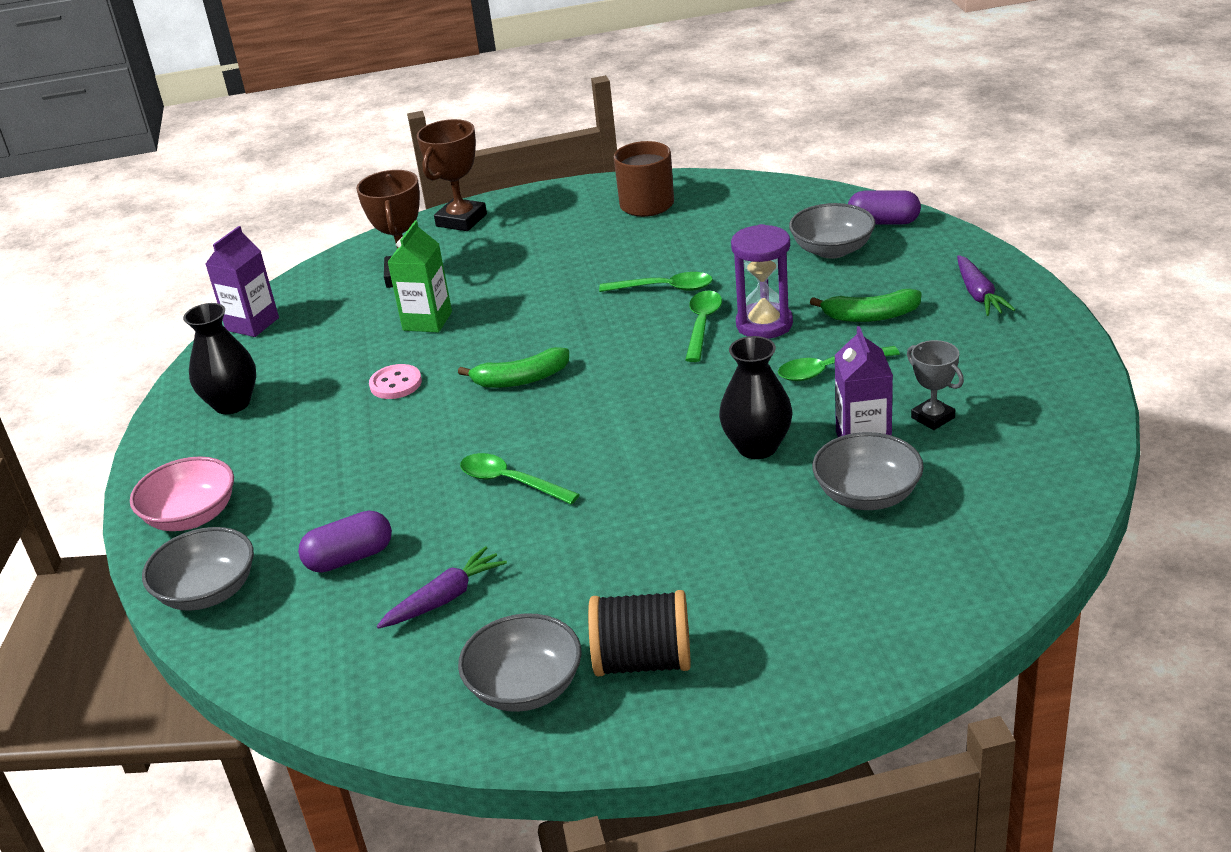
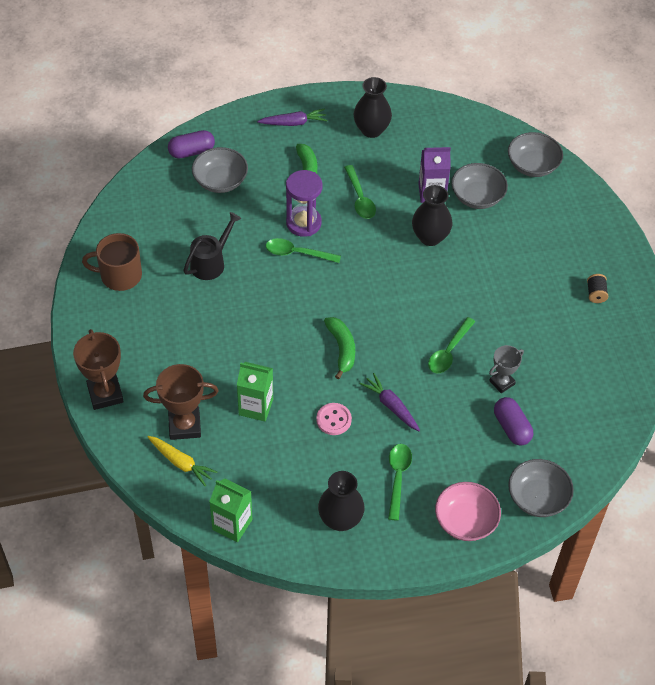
camera: 95 degrees left, 20 degrees up
(252, 324) = (232, 524): purple carton -> green carton
(351, 280) = (181, 463): none -> yellow carrot
(445, 598) = (548, 378): purple carrot -> purple carrot (391, 406)
(461, 220) = (105, 394): brown trophy -> brown trophy turned 45 degrees clockwise
(525, 687) = (613, 341): grey bowl -> grey bowl (532, 165)
(643, 661) = (595, 294): black spool -> black spool, size x0.51
(664, 288) = (246, 270): green spoon -> green spoon (398, 478)
(676, 261) = (211, 262): none -> black watering can
(883, 222) = (192, 151): purple capsule -> purple capsule turned 60 degrees clockwise
(933, 418) = (414, 162): grey trophy -> grey trophy (502, 382)
(994, 368) = (371, 130): none -> black vase

